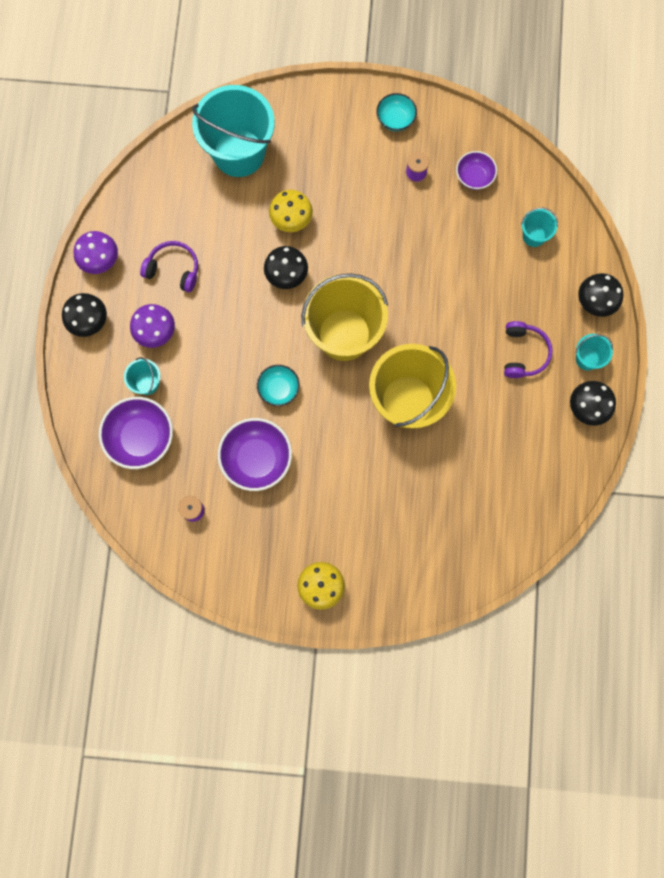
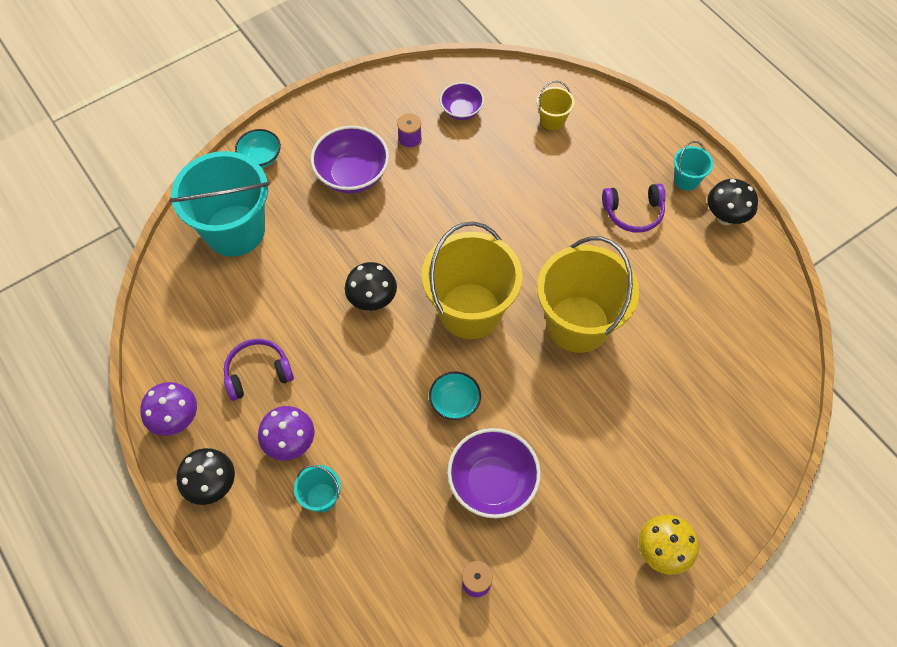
camera: 40 degrees left, 15 degrees down
(141, 438) = (361, 556): purple bowl -> purple bowl (352, 175)
(291, 221) = (335, 252): yellow mushroom -> none
(395, 119) = (354, 112): turquoise bowl -> turquoise bowl (261, 158)
(523, 353) = (633, 212): purple headphones -> purple headphones turned 120 degrees clockwise
(534, 236) = (552, 120): turquoise bucket -> yellow bucket
(594, 303) = (649, 135): black mushroom -> none

